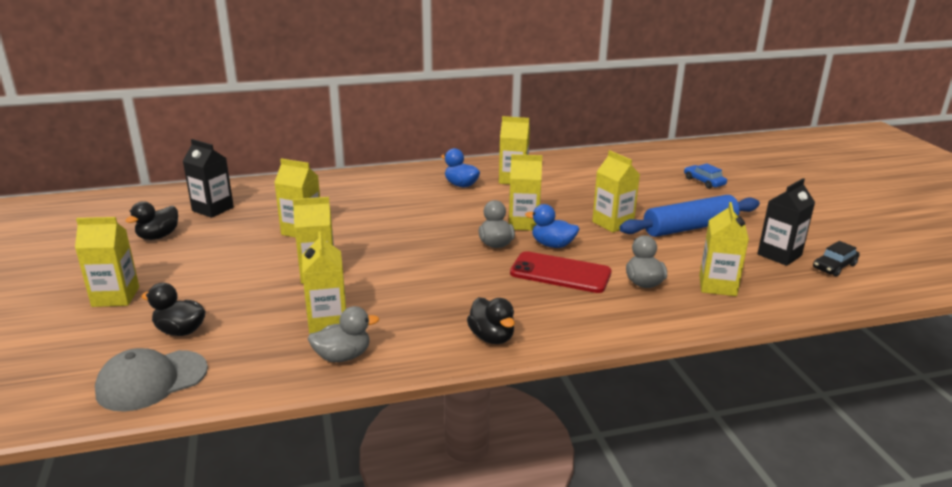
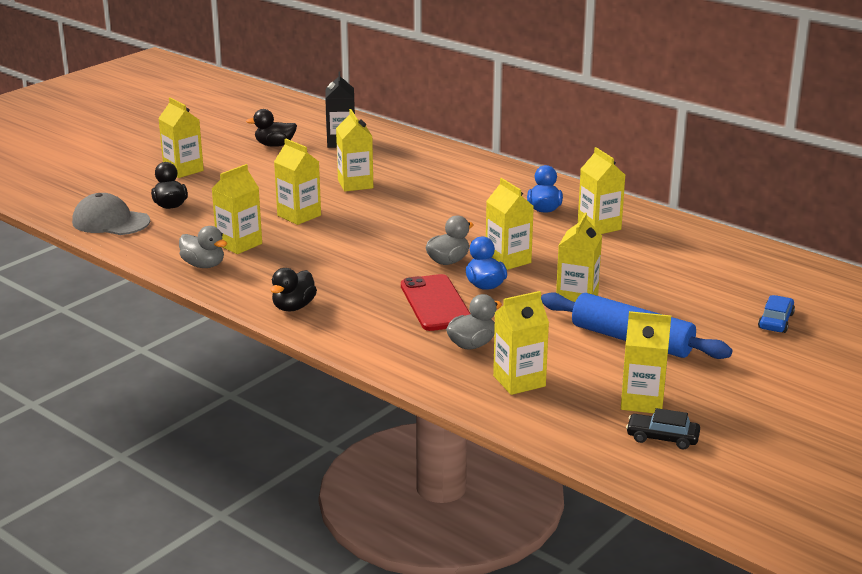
camera: 55 degrees right, 0 degrees up
(779, 255) = (642, 401): black carton -> yellow carton

